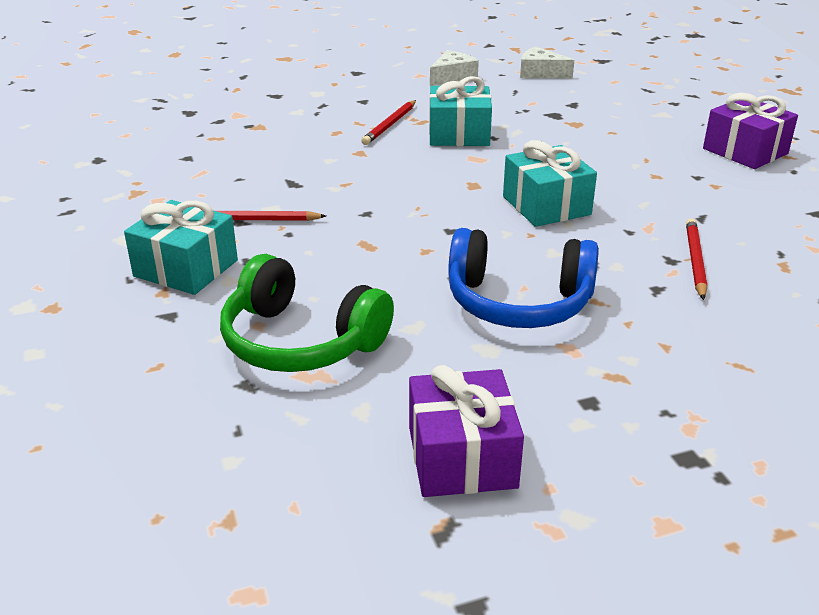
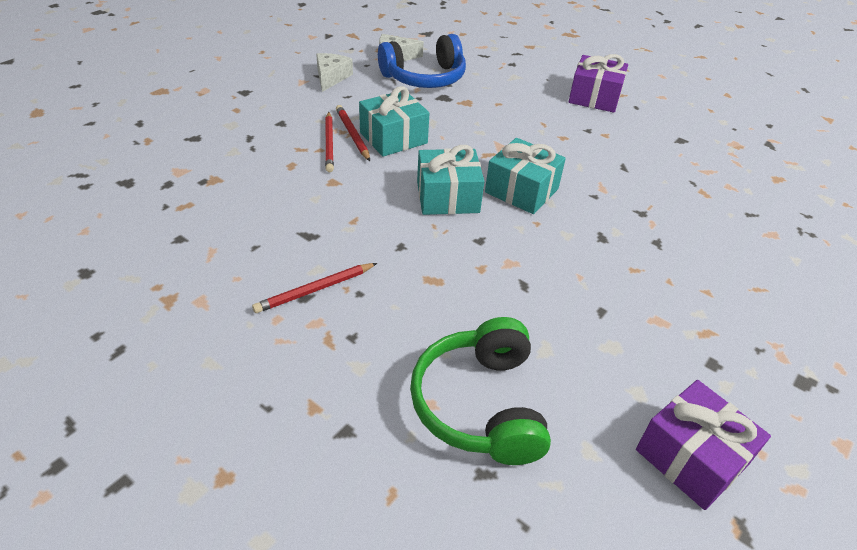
camera: 35 degrees left, 10 degrees up
(186, 268) = (308, 370): turquoise gift -> turquoise gift (447, 197)
(301, 341) = (480, 404): green headphones -> green headphones turned 90 degrees clockwise
(518, 302) = (589, 292): blue headphones -> blue headphones (424, 77)
(695, 261) = (655, 208): red pencil -> red pencil (352, 135)

